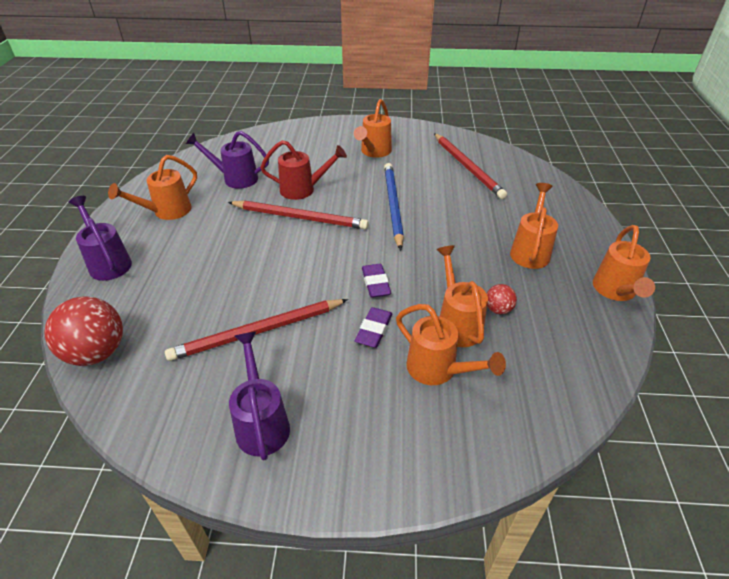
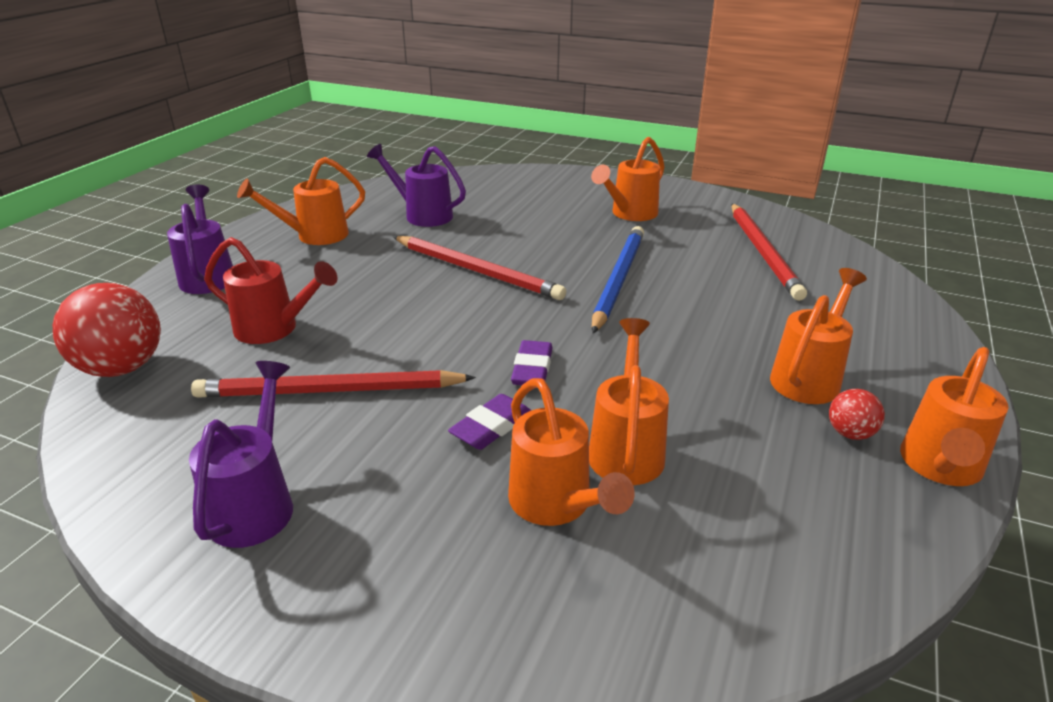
camera: 20 degrees right, 10 degrees down
(303, 189) = (502, 240): red watering can -> red watering can (274, 329)
(498, 309) = (706, 445): red ball -> red ball (850, 433)

